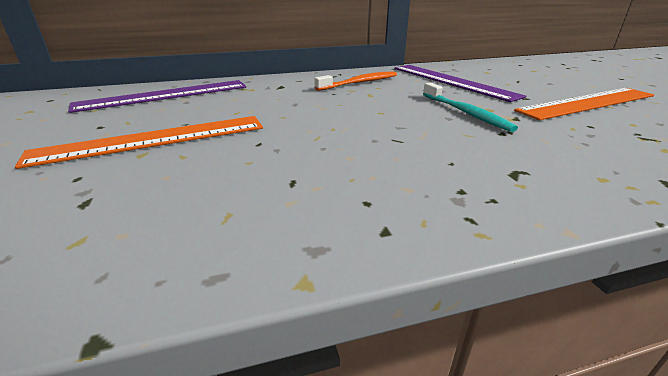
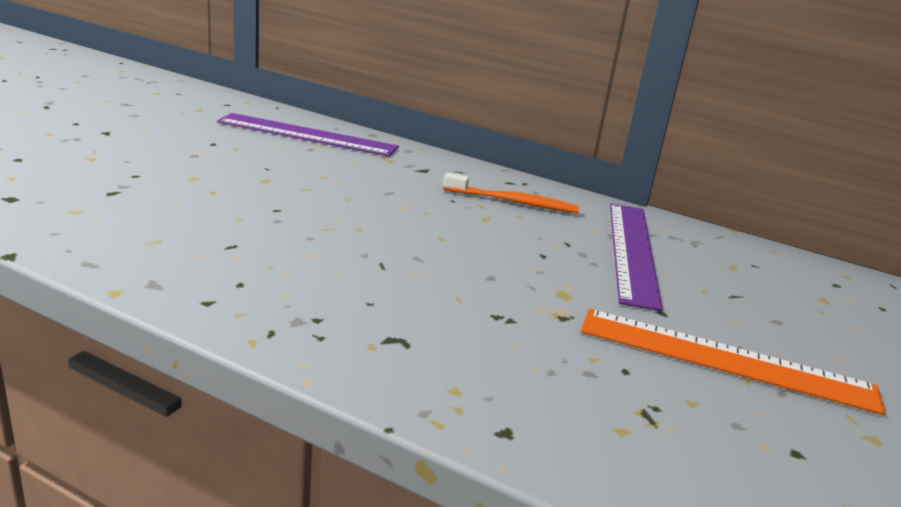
camera: 40 degrees right, 5 degrees down
(152, 140) = (220, 170): orange ruler -> none
(466, 113) = (524, 283): turquoise toothbrush -> none

